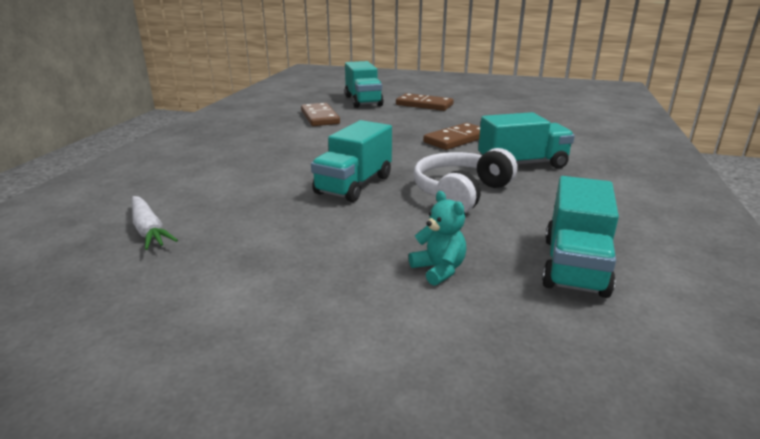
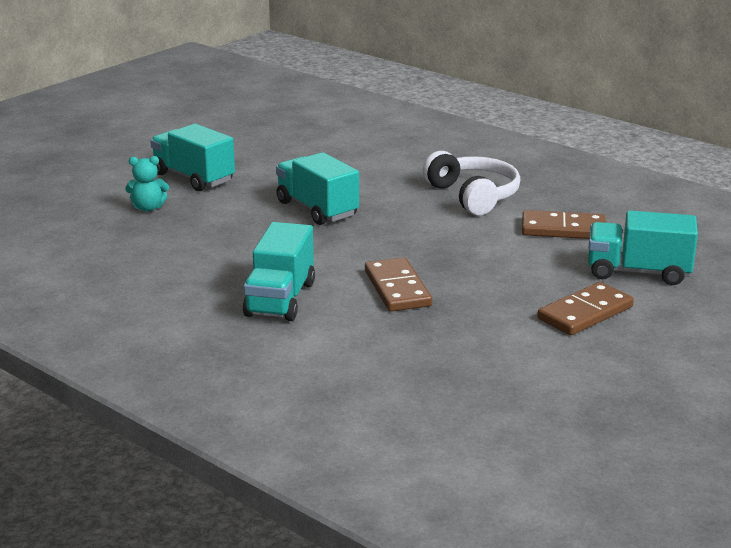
camera: 115 degrees right, 0 degrees up
(148, 230) = (310, 138): white carrot -> none
(461, 193) = (248, 247): white headphones -> white headphones (473, 196)
(574, 266) = (92, 249): turquoise truck -> turquoise truck (193, 178)

